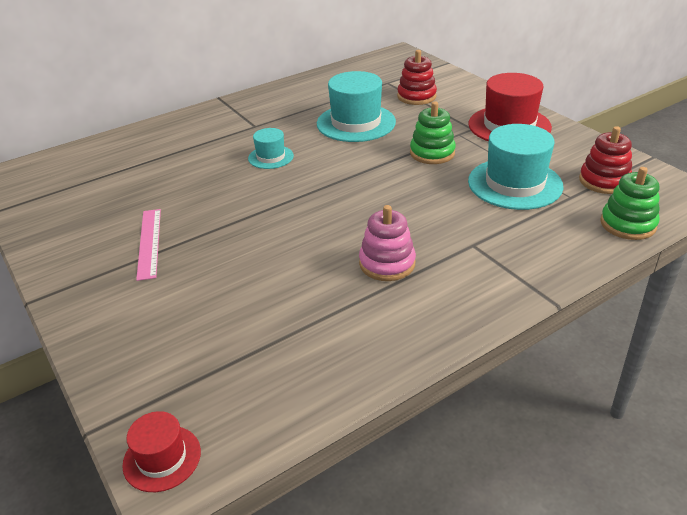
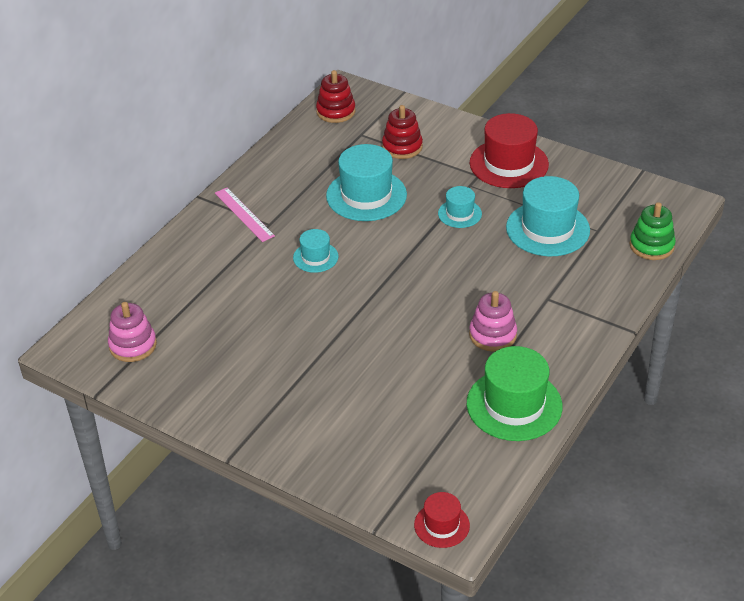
camera: 25 degrees left, 5 degrees up
(57, 185) = (133, 345): none -> pink stacking toy
(149, 243) = (281, 376): pink ruler -> pink ruler (244, 214)
(358, 342) = (514, 405): none -> green hat
(432, 153) = (459, 213): green stacking toy -> turquoise hat
(604, 181) = (616, 207): red stacking toy -> red stacking toy (336, 111)

